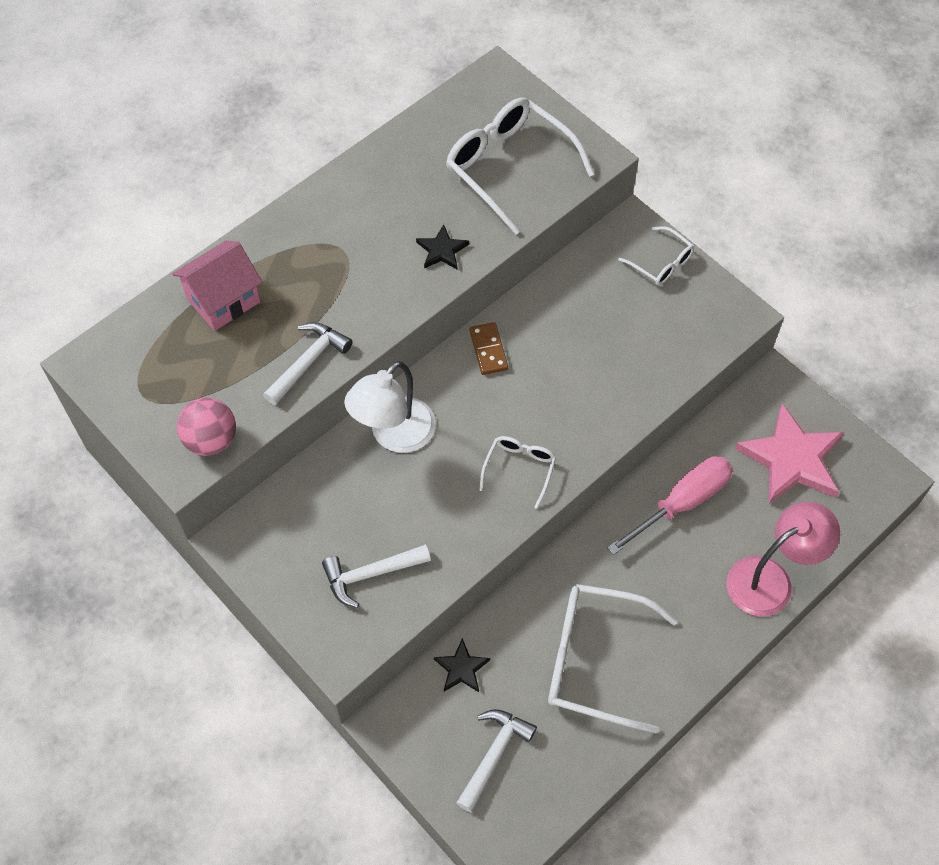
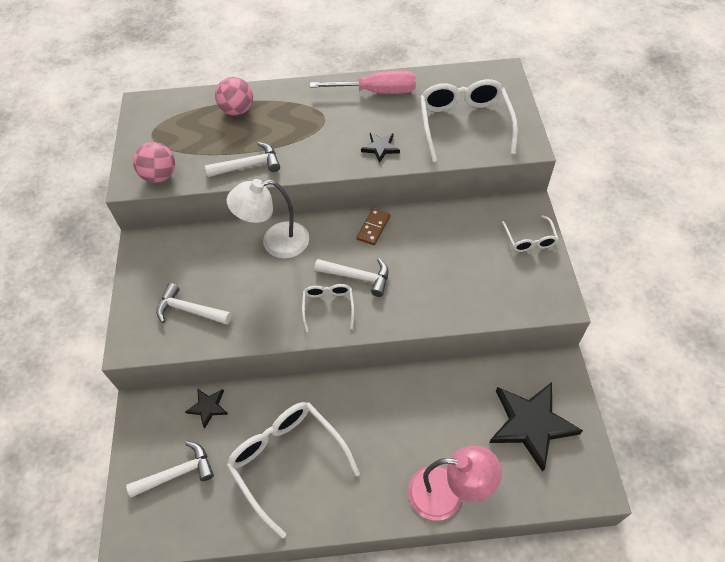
camera: 40 degrees right, 5 degrees down
(223, 300) = (237, 110): pink house -> pink ball
(519, 469) = (328, 306): white glasses -> white glasses turned 60 degrees counterclockwise
(521, 416) = (358, 277): none -> white hammer
(683, 502) = (431, 402): pink screwdriver -> pink screwdriver (377, 92)
(791, 459) = (531, 424): pink star -> black star

